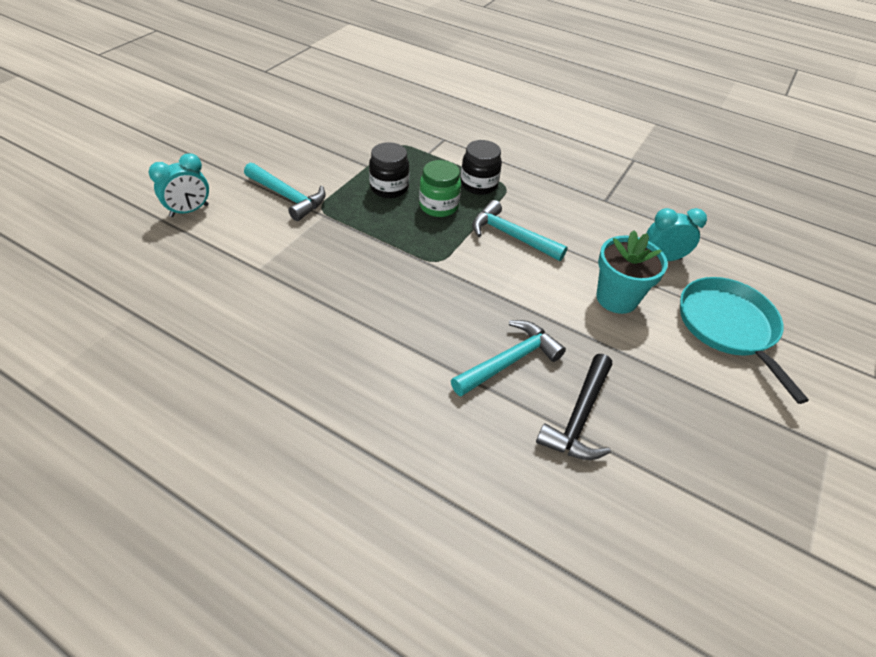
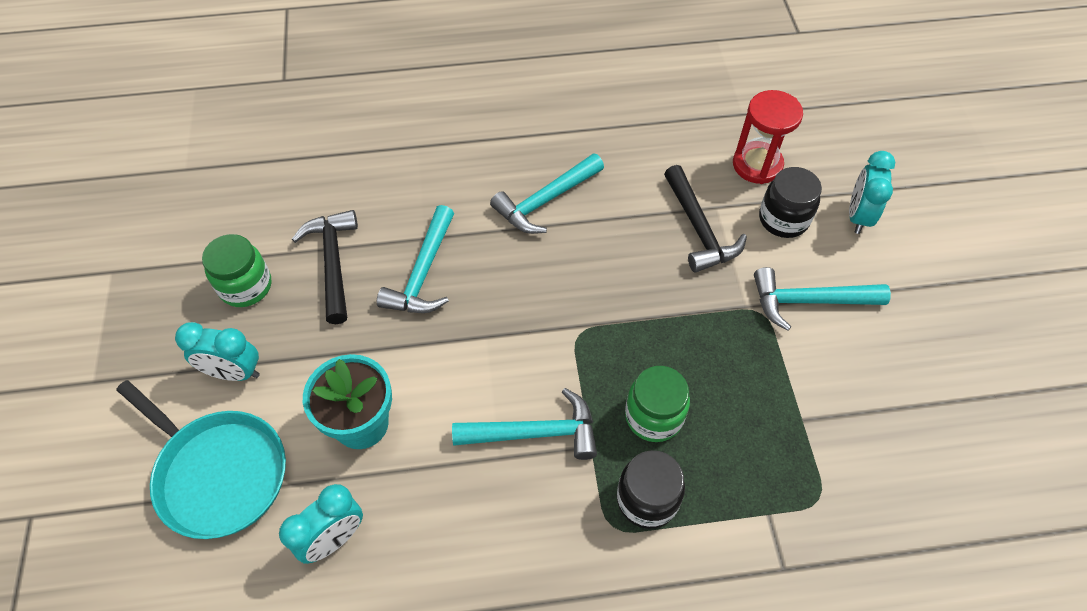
camera: 145 degrees right, 10 degrees up
(189, 274) = (757, 165): none -> red hourglass
(288, 265) = (699, 228): none -> black hammer
(365, 352) = (546, 201): none -> turquoise hammer
(389, 188) = (735, 401): black jar -> black jar (783, 219)
(669, 446) = (246, 286): none -> green jar
(700, 382) = (234, 372): none -> turquoise clock

